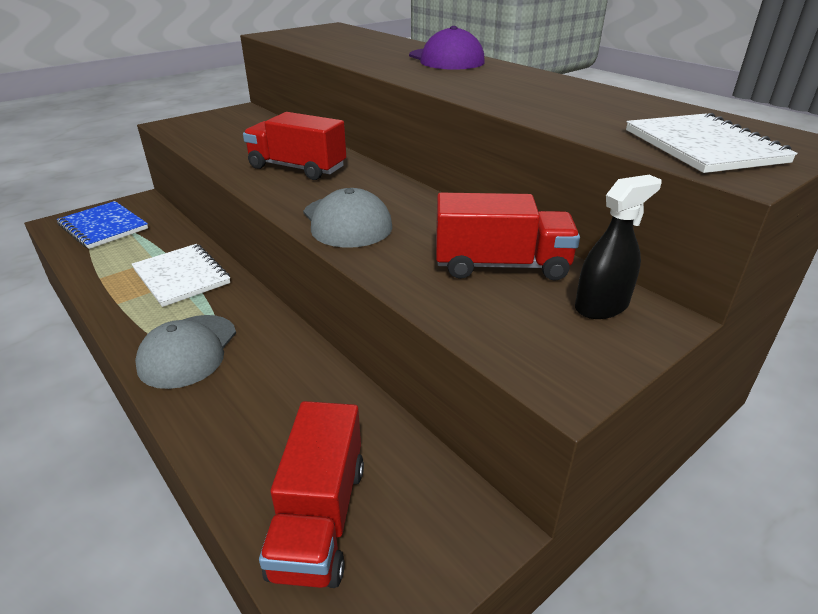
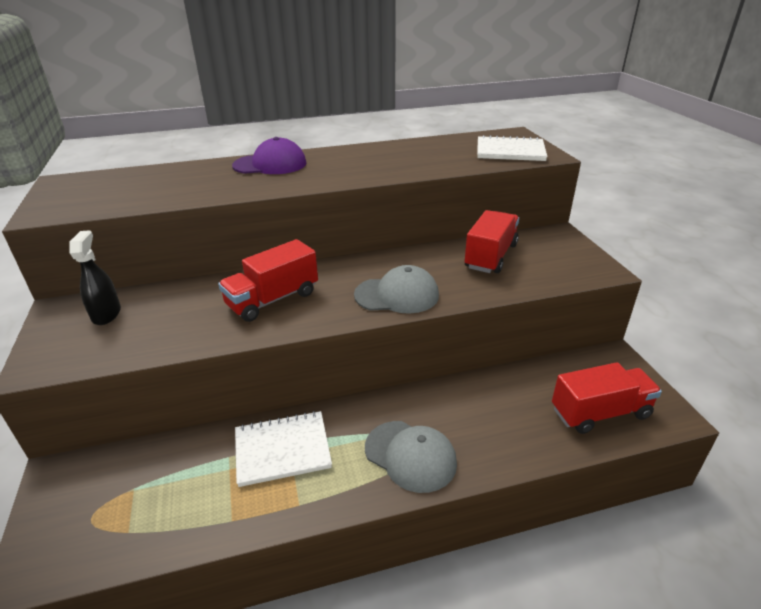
camera: 65 degrees left, 0 degrees up
(103, 227) = (97, 515): blue notebook -> none
(319, 518) = (600, 413): red truck -> red truck turned 45 degrees counterclockwise
(601, 306) = (544, 242): black spray bottle -> black spray bottle (106, 314)

